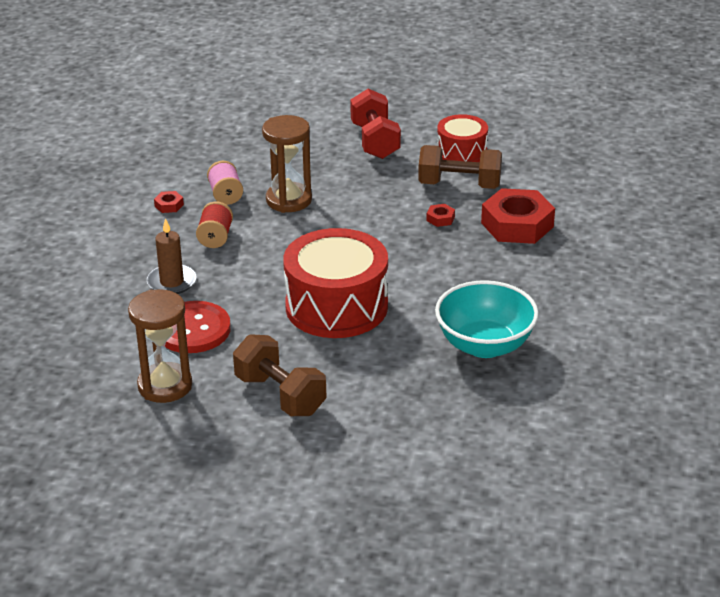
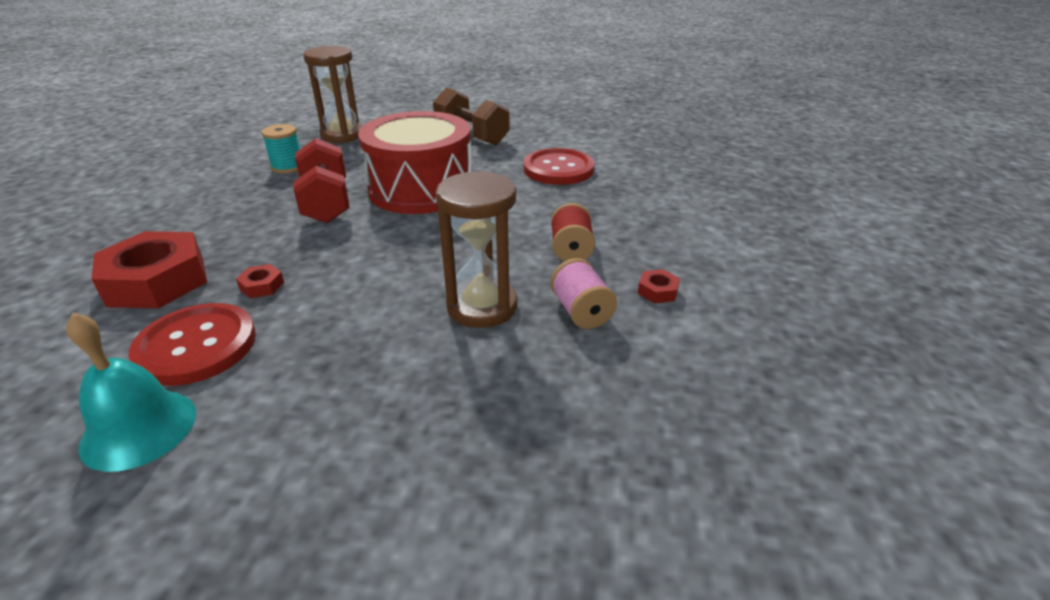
camera: 175 degrees right, 0 degrees up
(165, 386) = (565, 138): brown hourglass -> brown hourglass (343, 135)
(172, 282) = (599, 203): brown candle -> none
(375, 141) = (309, 455): red dumbbell -> red dumbbell (326, 203)
(459, 185) = (196, 346): brown dumbbell -> red button
(461, 152) = (139, 428): red drum -> turquoise bell
(485, 345) = (288, 167): turquoise bowl -> turquoise spool

